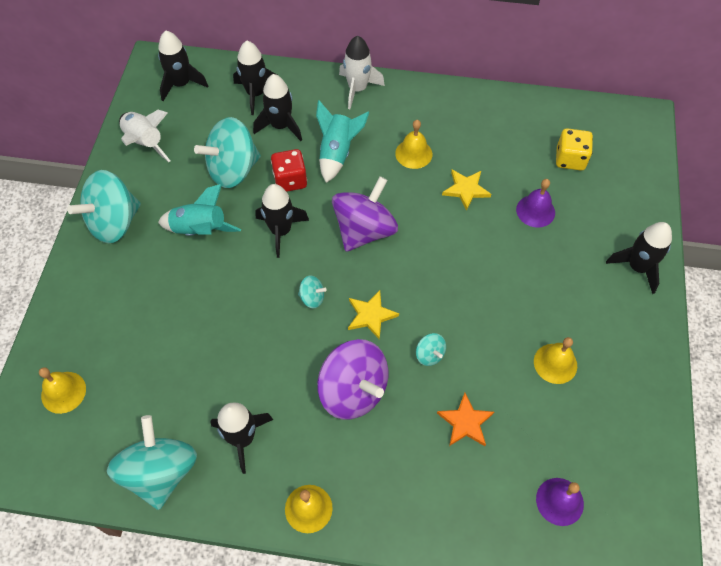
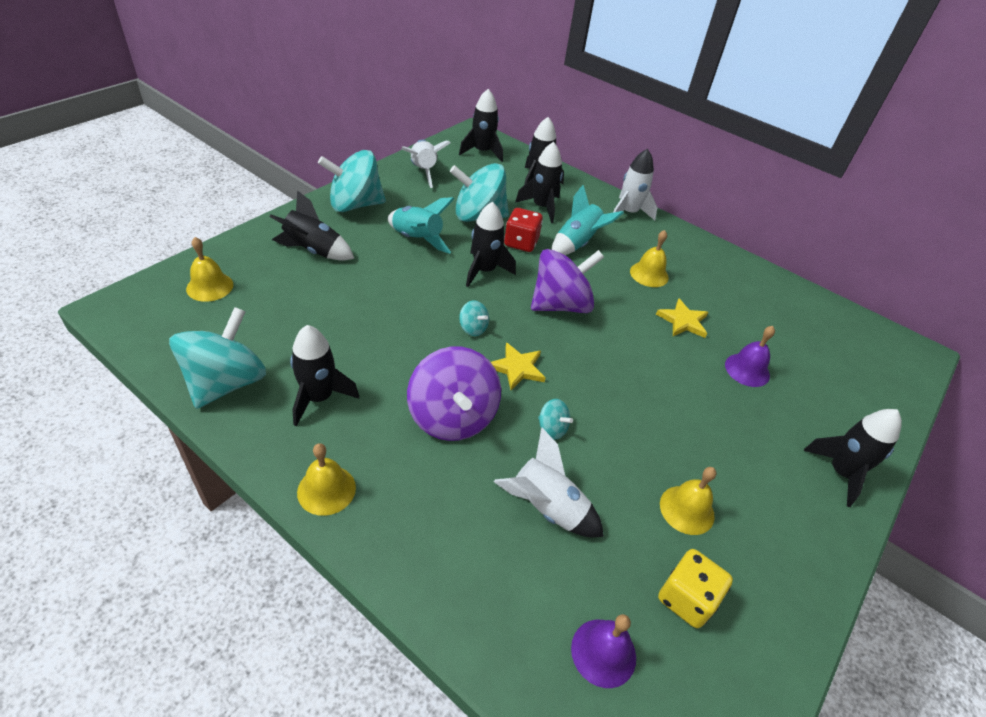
camera: 25 degrees right, 15 degrees down
(120, 298) = (313, 250): none -> black rocket
(429, 354) = (552, 428): turquoise spinning top -> turquoise spinning top turned 45 degrees counterclockwise
(465, 422) = (547, 507): orange star -> white rocket
(570, 159) = (811, 347): yellow dice -> yellow dice (686, 598)

